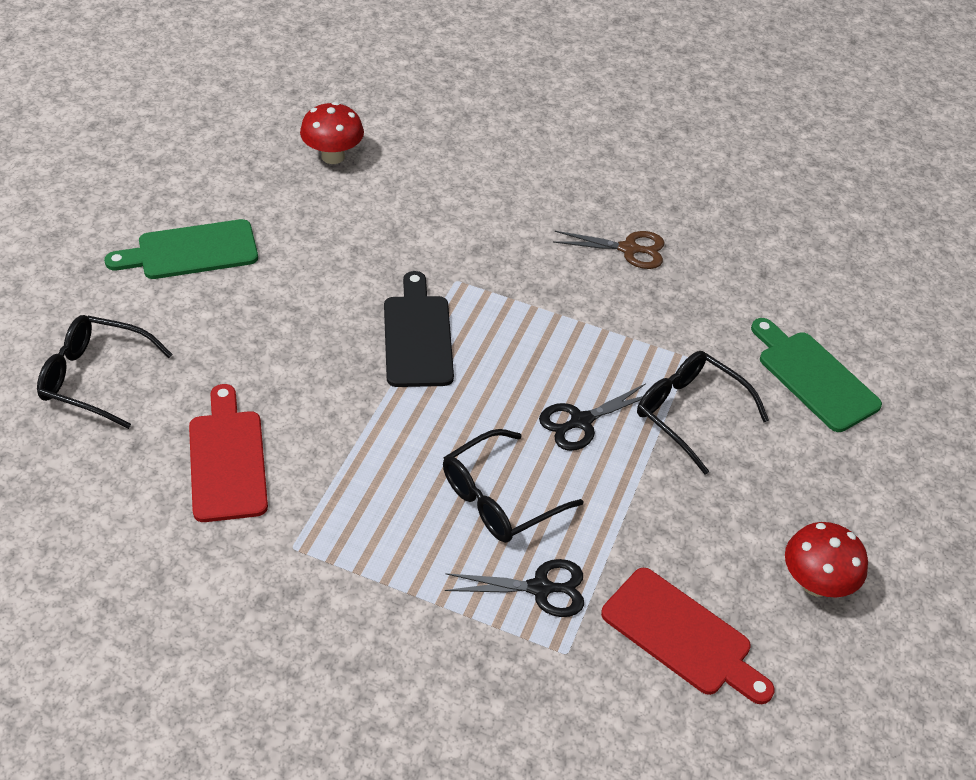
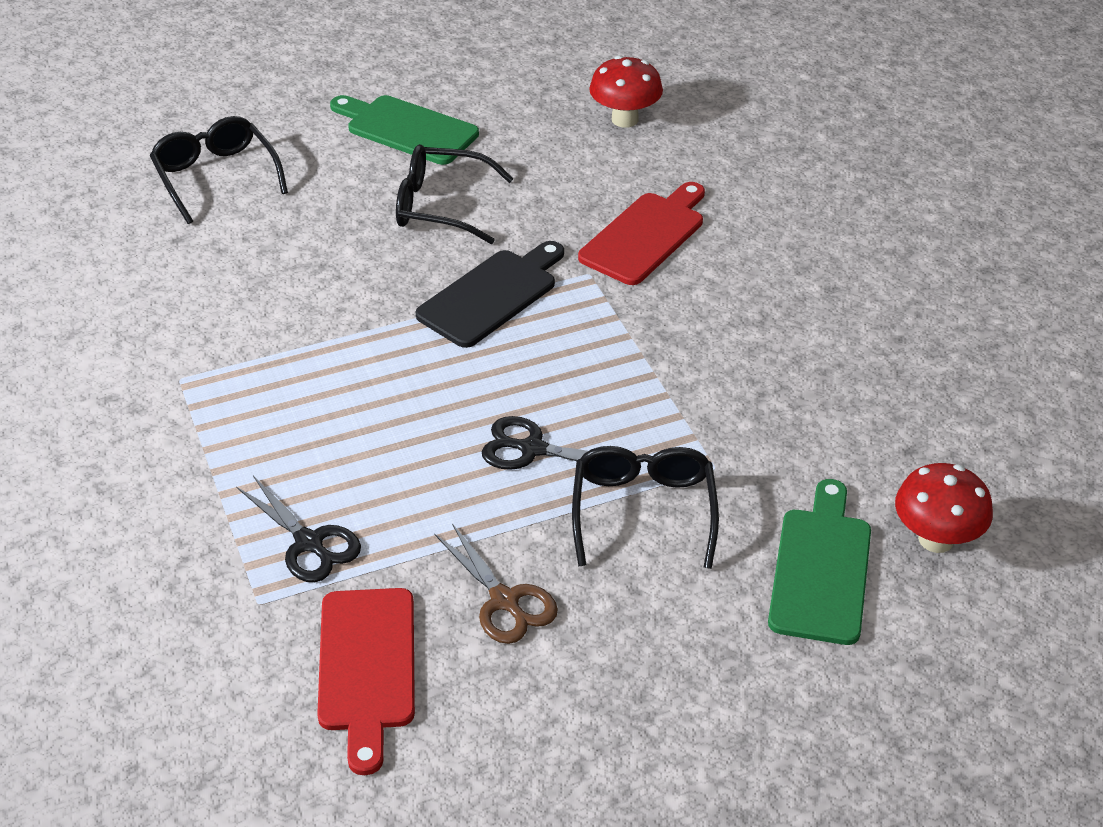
camera: 50 degrees right, 5 degrees down
(227, 460) = (222, 289): red cutting board -> red cutting board (645, 236)
(499, 498) = (376, 456): black glasses -> black glasses (441, 206)
(629, 249) = (794, 345): brown scissors -> brown scissors (504, 601)
(815, 583) = (547, 727): red mushroom -> red mushroom (936, 539)

